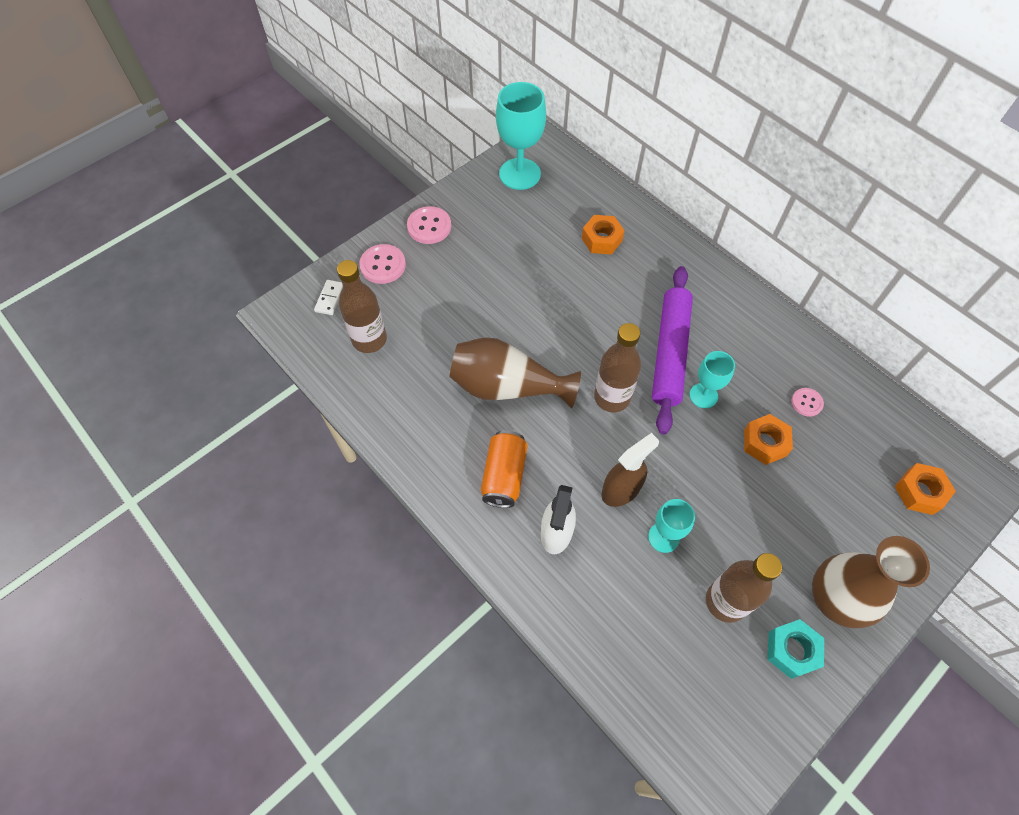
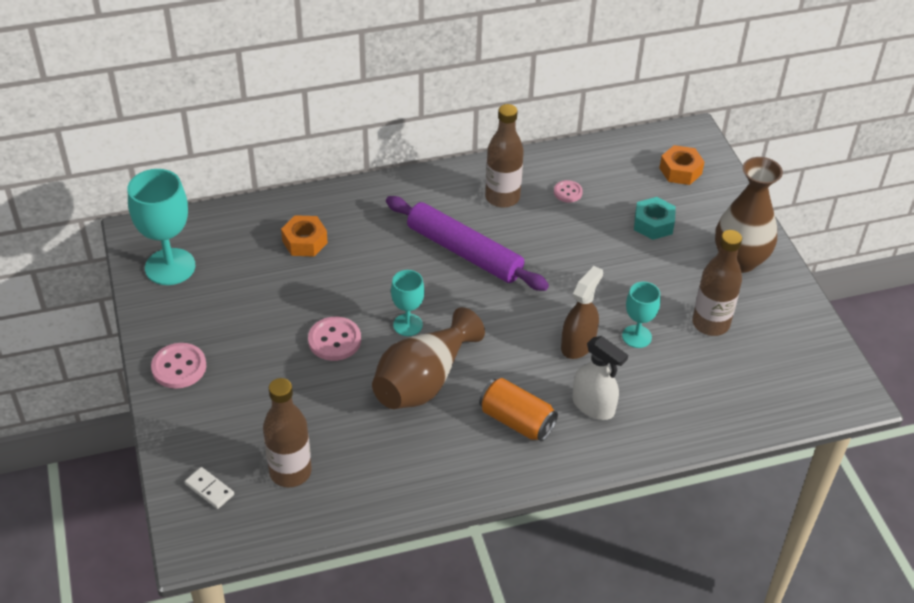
camera: 65 degrees left, 15 degrees down
(383, 265) = (200, 426): pink button -> pink button (334, 340)
(612, 397) = (484, 311): brown bottle -> brown bottle (502, 197)
(621, 489) = (578, 344): brown spray bottle -> brown spray bottle turned 45 degrees clockwise
(703, 395) = (521, 250): turquoise goblet -> turquoise goblet (408, 325)
(765, 443) = (588, 235): orange nut -> none
(791, 650) = (766, 304): turquoise nut -> turquoise nut (653, 224)

